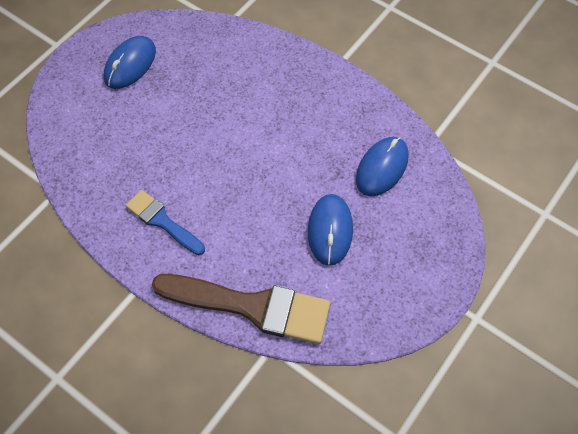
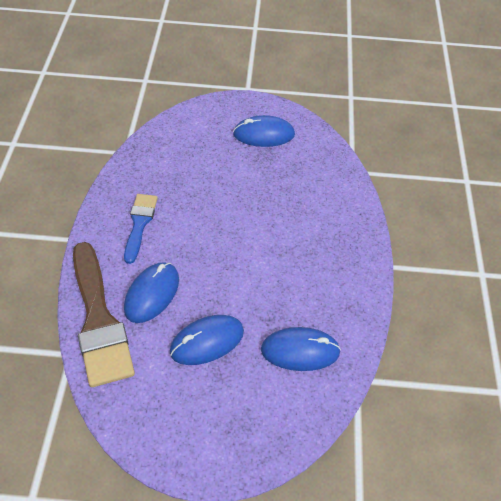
camera: 55 degrees right, 10 degrees down
(252, 249) = (152, 294): none -> blue mouse

